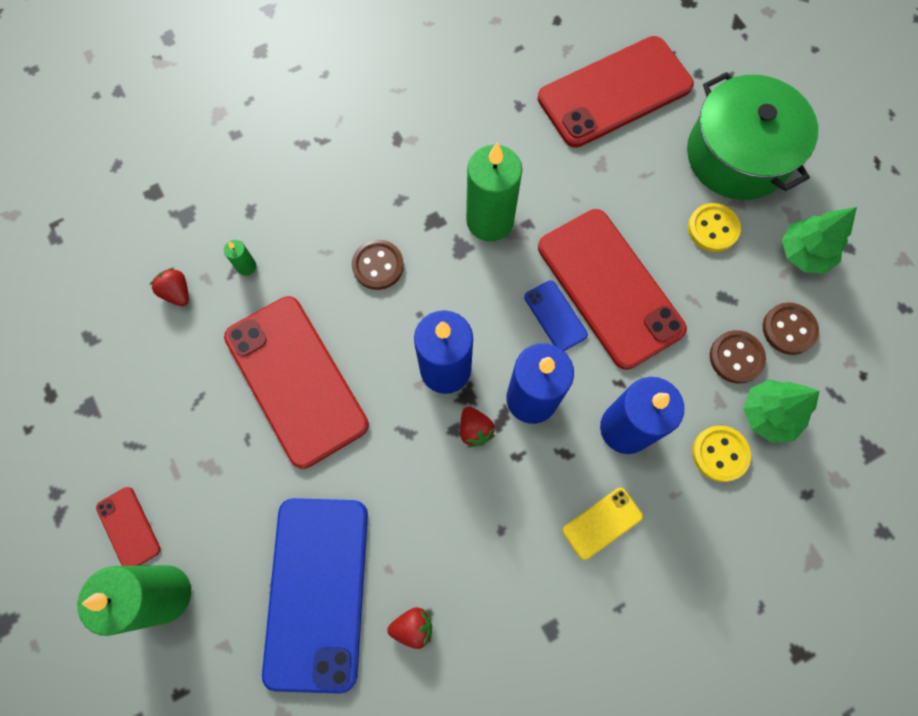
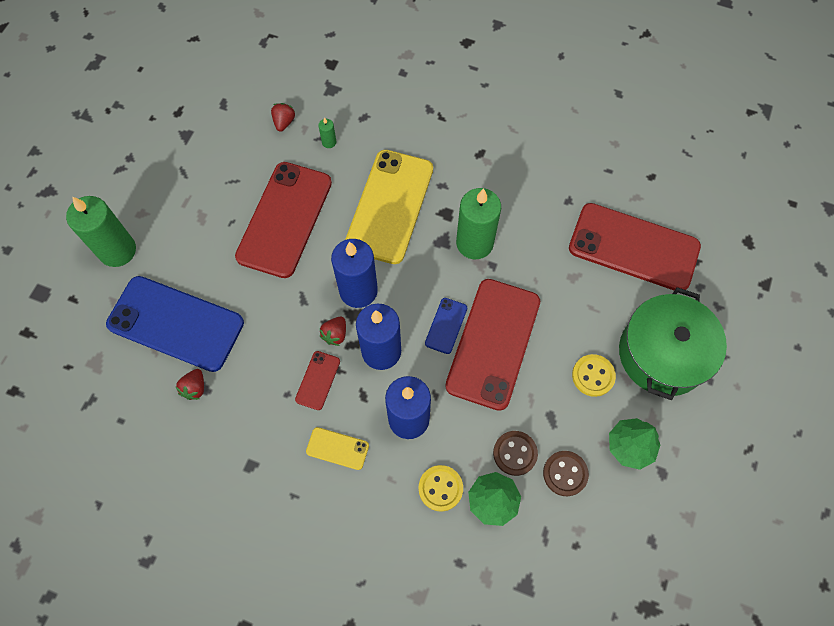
camera: 50 degrees right, 5 degrees down
(128, 528) = (138, 206): red phone -> red phone (318, 380)
(317, 591) = (176, 323): blue phone -> blue phone turned 60 degrees clockwise
(378, 266) = (390, 206): brown button -> yellow phone
(413, 626) = (195, 388): red strawberry -> red strawberry turned 60 degrees clockwise

